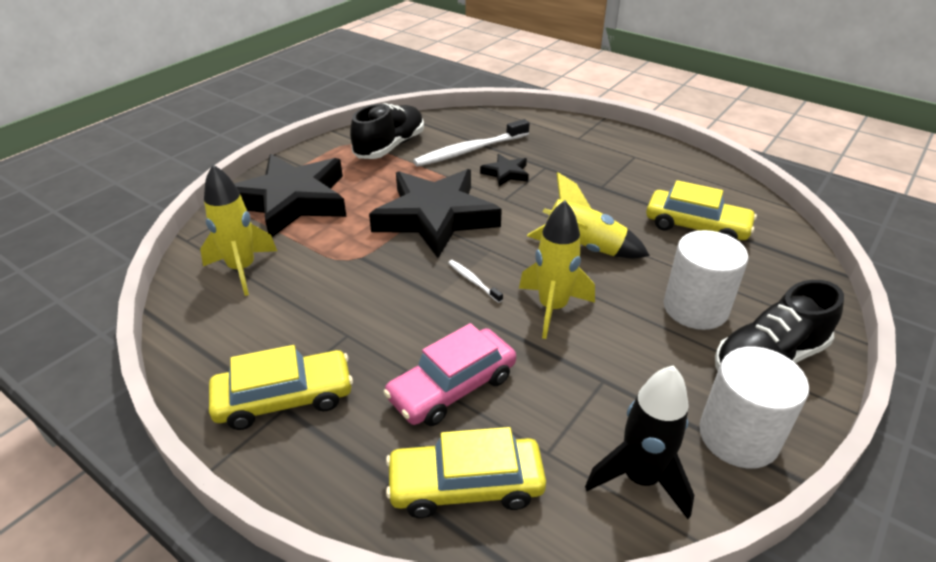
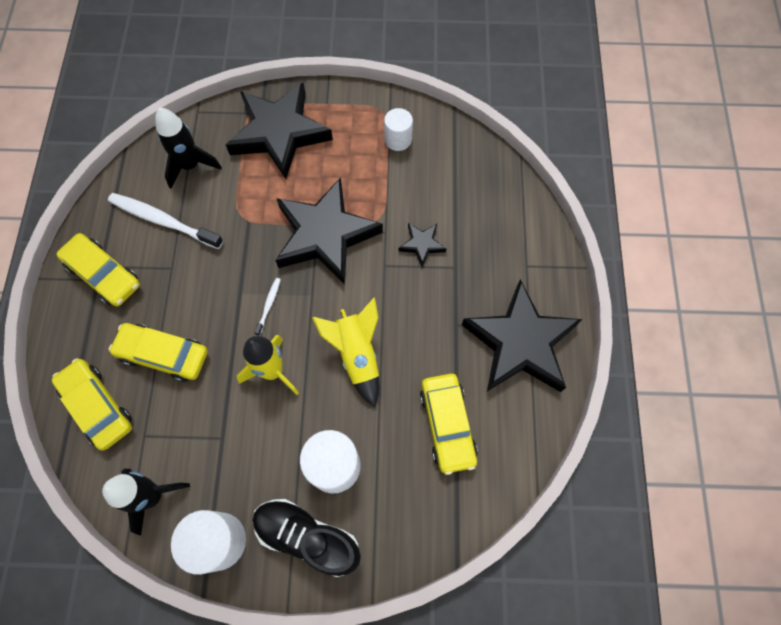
camera: 55 degrees right, 30 degrees up
(242, 269) = (190, 166): yellow rocket -> black rocket
(390, 146) = (398, 139): black shoe -> white cylinder
(452, 387) = (163, 354): pink car -> yellow car
(470, 150) = (437, 198): white toothbrush -> white toothbrush (163, 221)
(645, 165) = (520, 343): none -> black star

